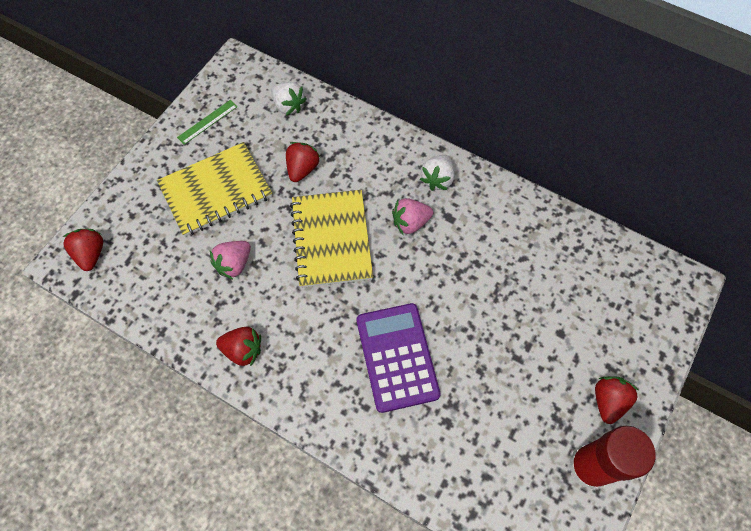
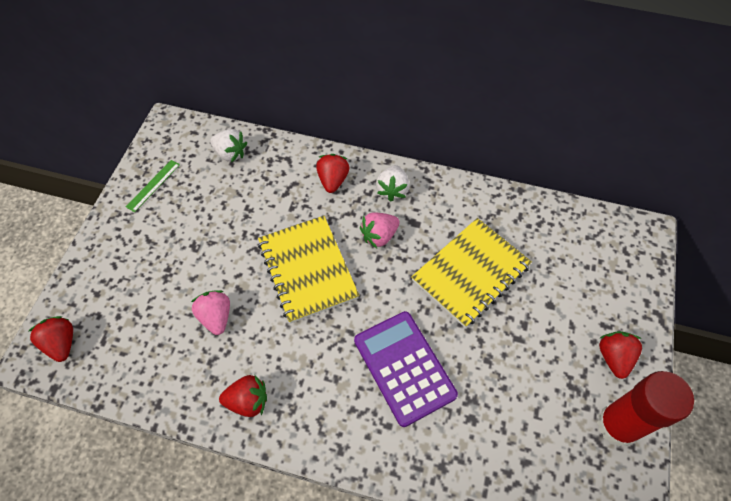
camera: 15 degrees left, 5 degrees down
(216, 191) = (179, 249): yellow notebook -> yellow notebook (471, 273)
(234, 264) = (216, 317): pink strawberry -> pink strawberry turned 135 degrees clockwise
(302, 169) = (260, 209): red strawberry -> red strawberry (333, 180)

